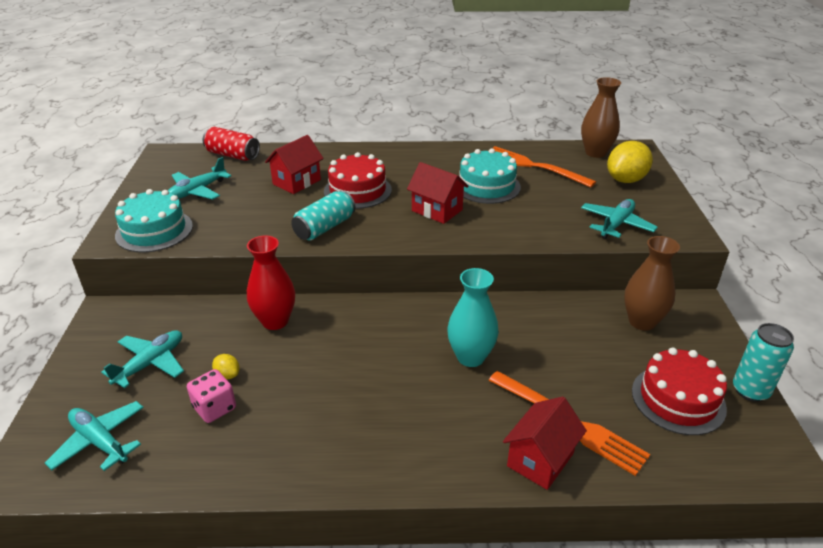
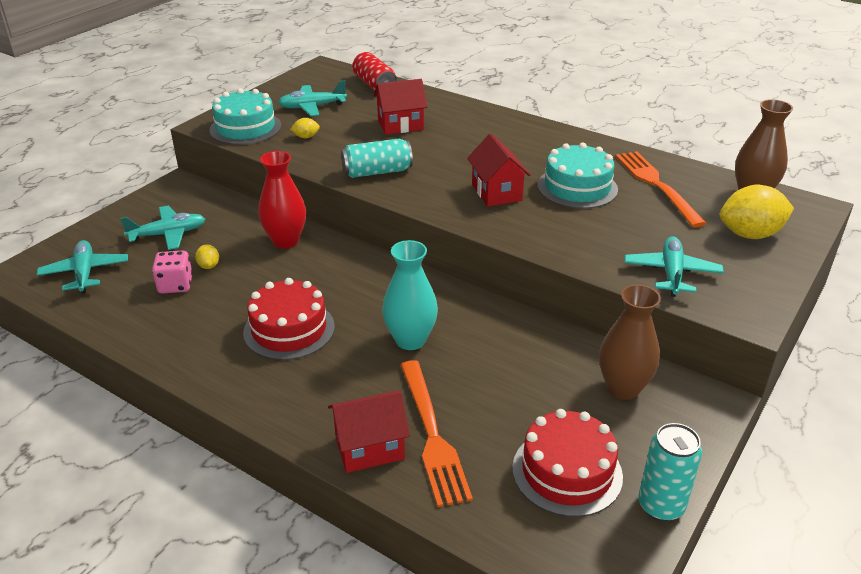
camera: 35 degrees right, 0 degrees up
(224, 219) = (306, 137): none -> yellow lemon
(357, 190) = (445, 150): red cake -> red cake (289, 329)
(616, 224) = (671, 273): turquoise plane -> turquoise plane turned 60 degrees counterclockwise

